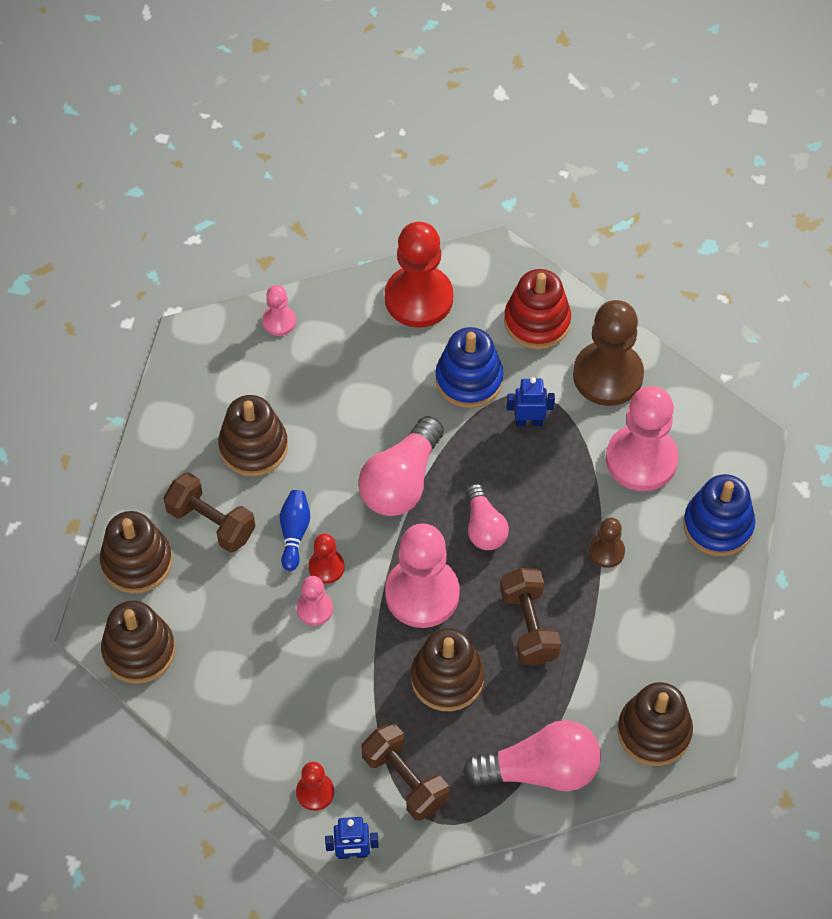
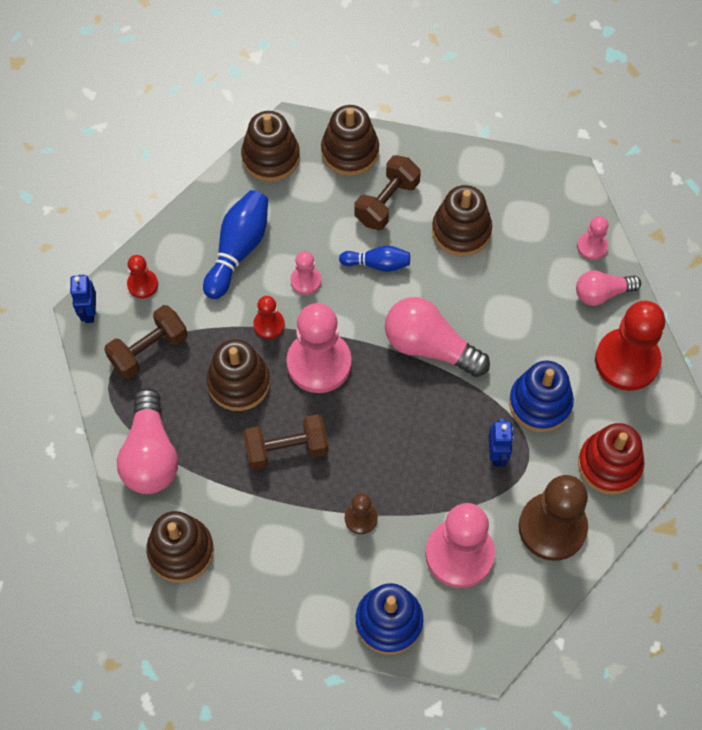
camera: 90 degrees right, 5 degrees up
(270, 684) = (238, 250): none -> blue bowling pin
(326, 567) = (345, 289): red pawn -> red pawn (269, 325)
(484, 527) = (384, 414): pink light bulb -> pink light bulb (602, 293)

